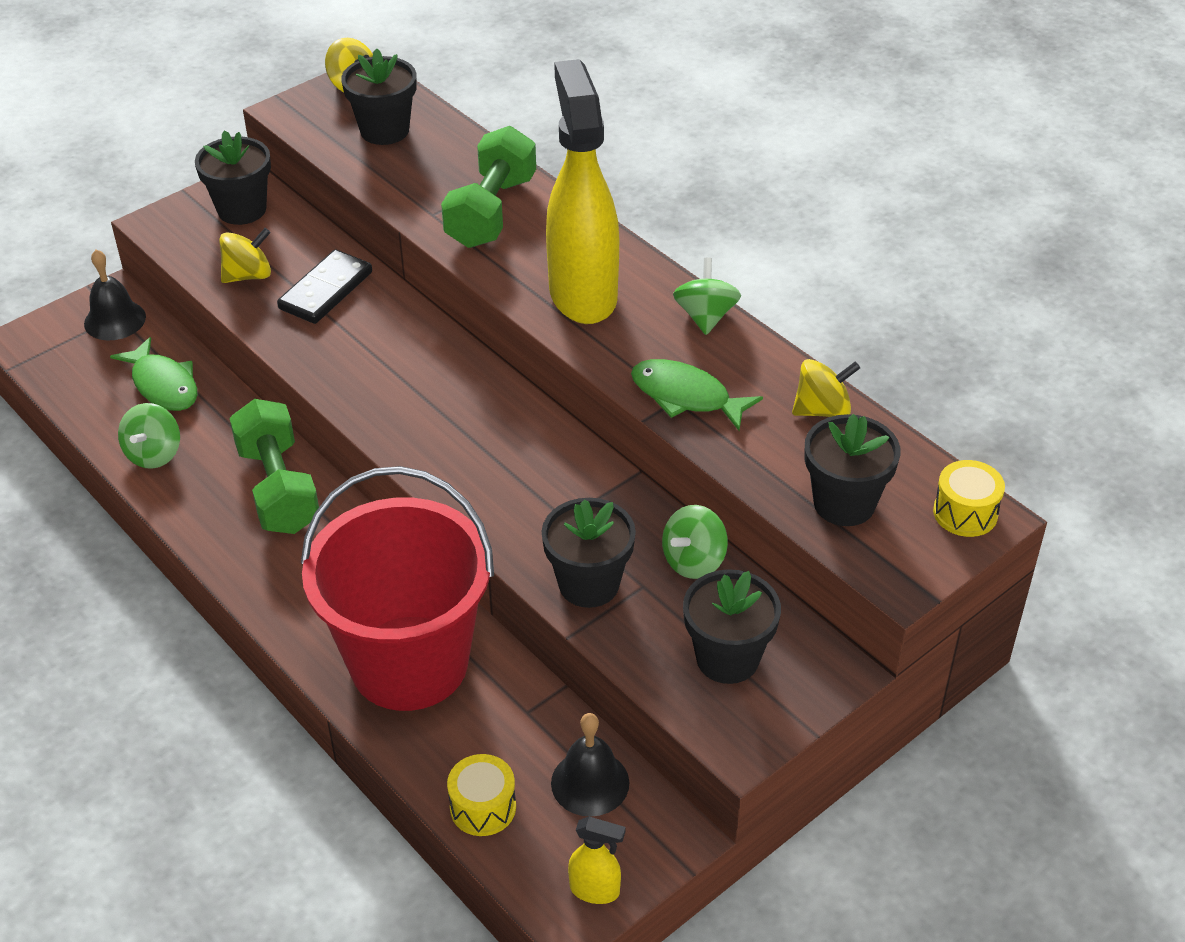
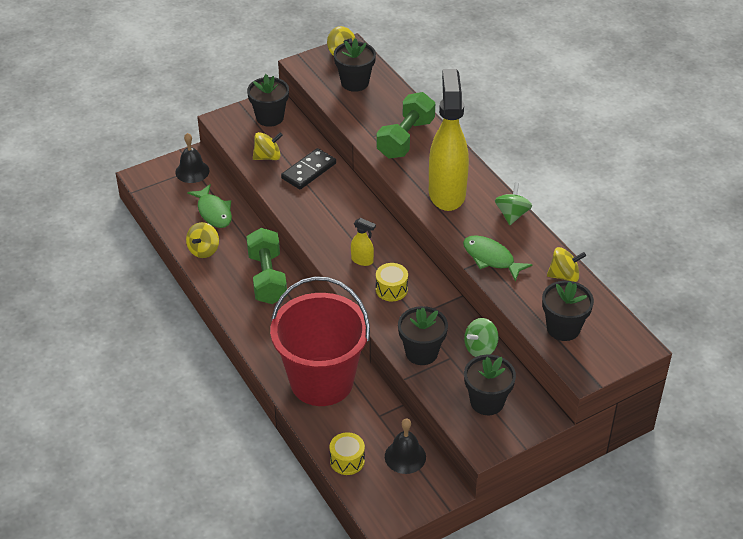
camera: 10 degrees right, 0 degrees up
(154, 454) = (204, 250): green spinning top -> yellow spinning top
(595, 890) = (397, 510): yellow spray bottle -> yellow spray bottle (362, 260)
(965, 513) = (628, 342): yellow drum -> yellow drum (391, 289)

